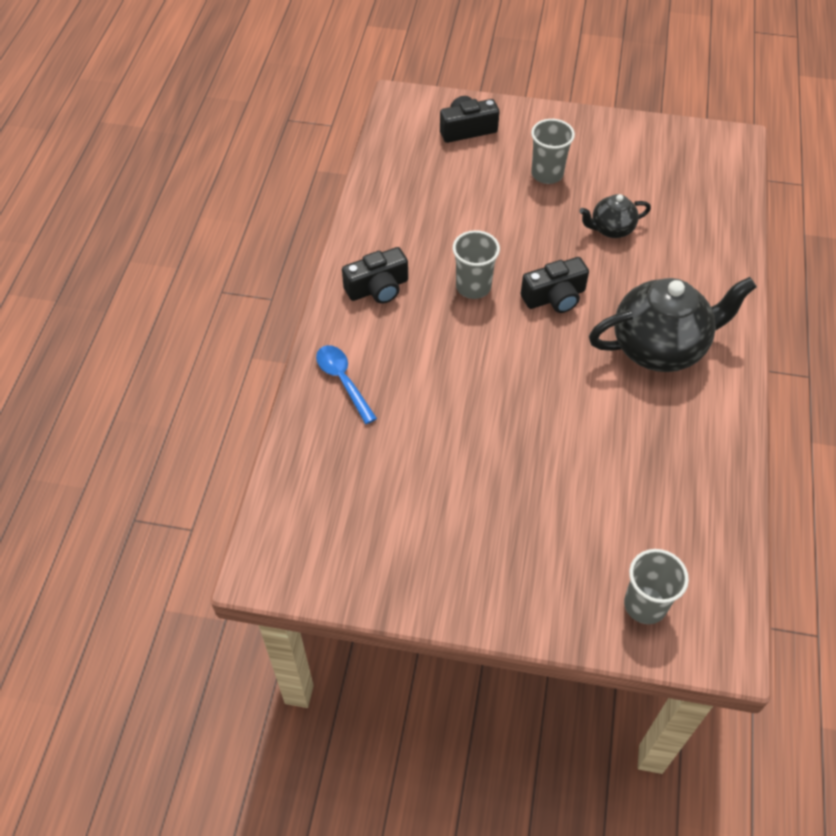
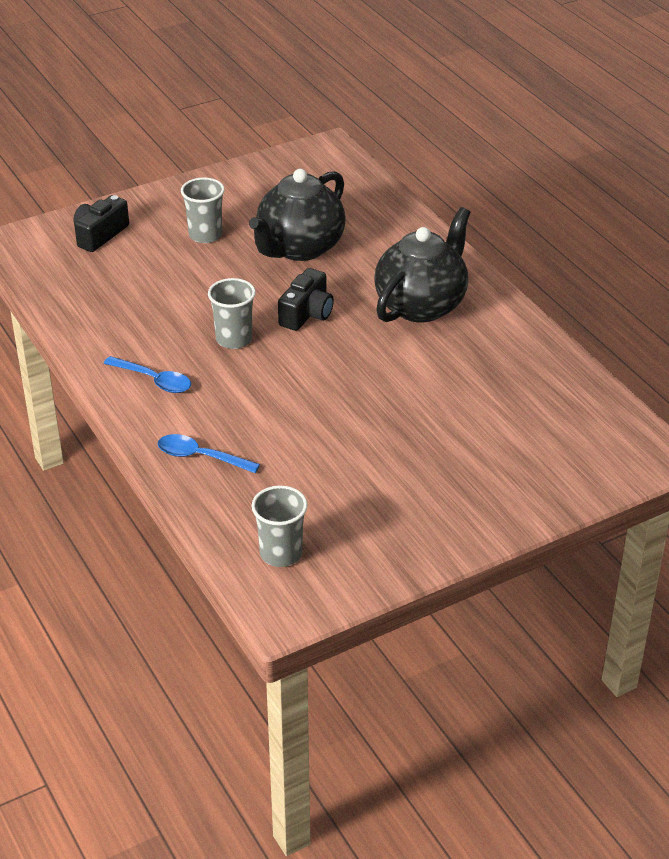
camera: 40 degrees left, 15 degrees down
(378, 288) = (154, 380): black camera -> blue spoon
(611, 229) = (299, 248): black teapot -> black teapot, size x1.96
(645, 605) = (583, 463): grey cup -> grey cup (281, 553)

